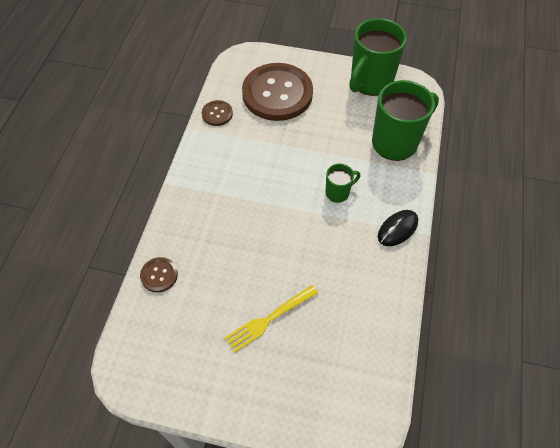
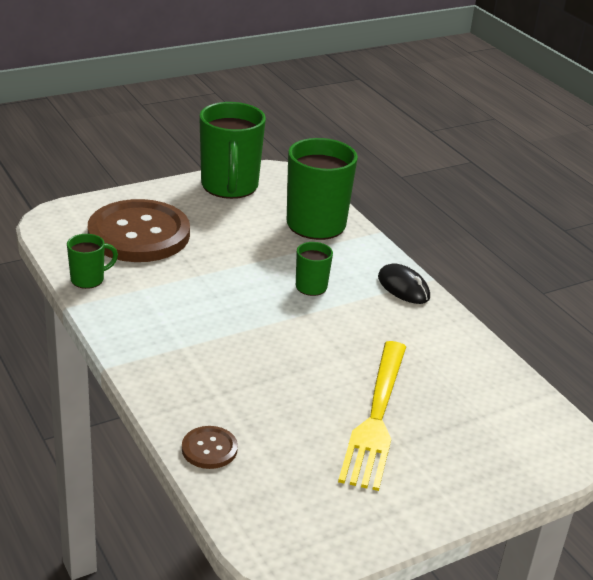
camera: 45 degrees left, 25 degrees down
(217, 114) = (88, 279): brown button -> green mug
(268, 320) = (376, 419): yellow fork -> yellow fork, size x1.54
(397, 229) = (403, 287): black mouse -> black mouse turned 45 degrees counterclockwise

